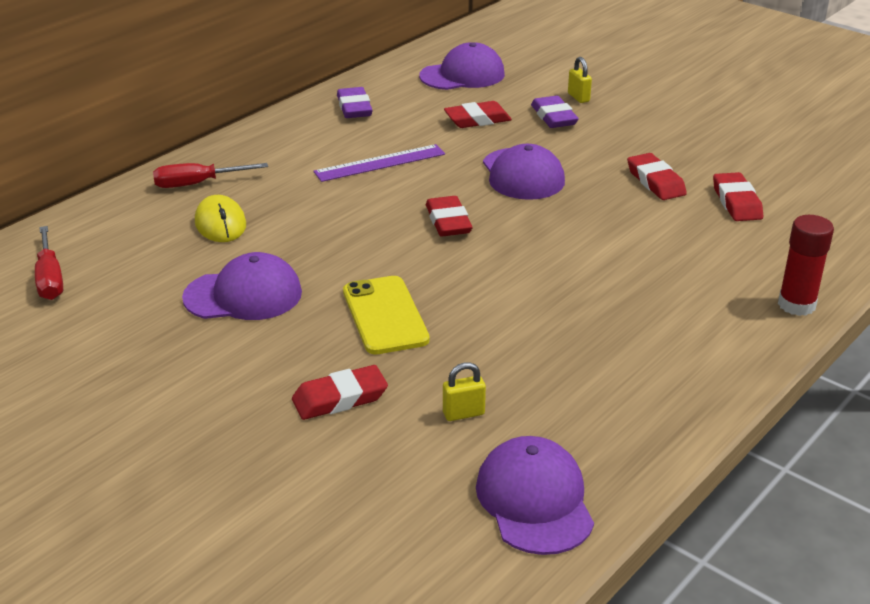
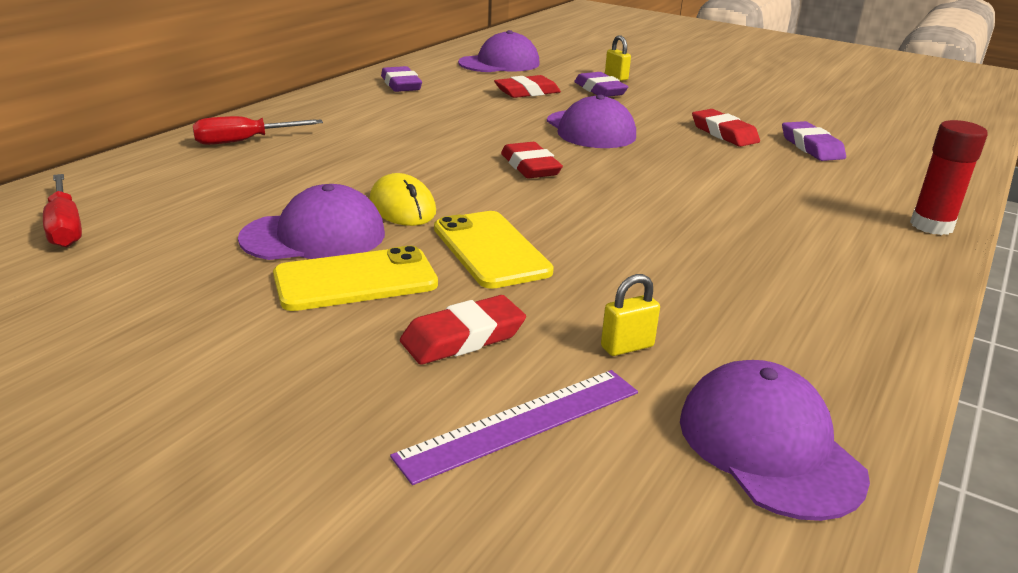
camera: 10 degrees left, 5 degrees down
(220, 224) = (275, 173): yellow mouse -> yellow mouse (402, 207)
(269, 341) = (355, 280): none -> yellow phone
(380, 163) = (440, 123): purple ruler -> purple ruler (521, 423)
(736, 202) = (811, 147): red eraser -> purple eraser

